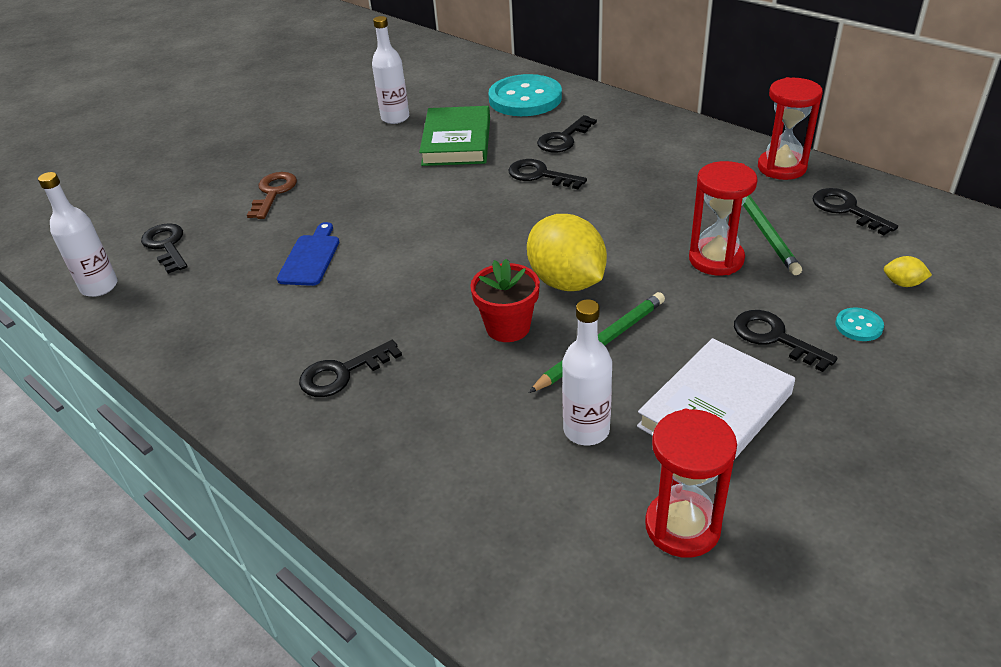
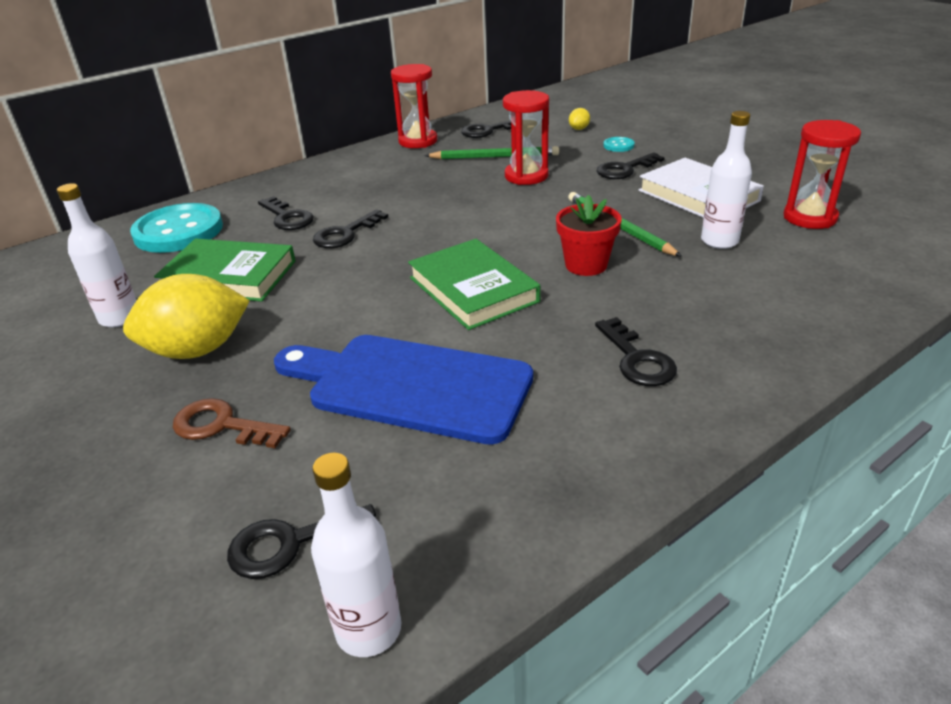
camera: 80 degrees left, 5 degrees down
(310, 257) = (410, 386): blue cutting board -> blue cutting board, size x2.03
(451, 263) = (473, 289): none -> green book
(566, 282) = (530, 234): yellow lemon -> yellow lemon (197, 350)

